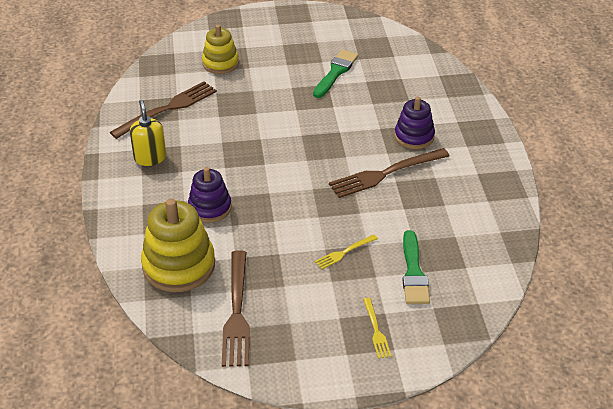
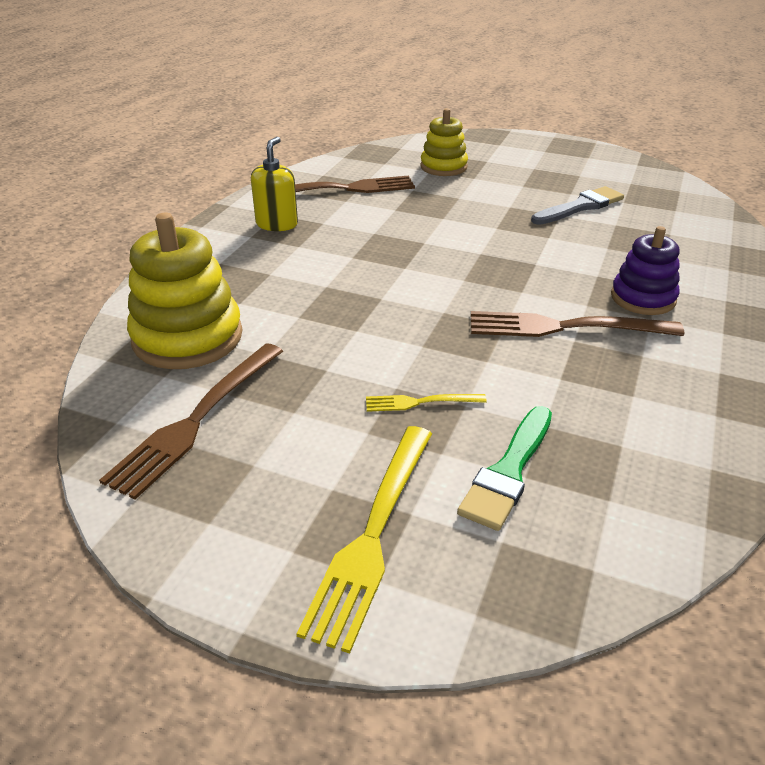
camera: 30 degrees right, 5 degrees down
(210, 208) = (291, 290): purple stacking toy -> none
(335, 72) = (580, 207): green brush -> grey brush
(376, 330) = (373, 535): yellow fork -> yellow fork, size x1.97

